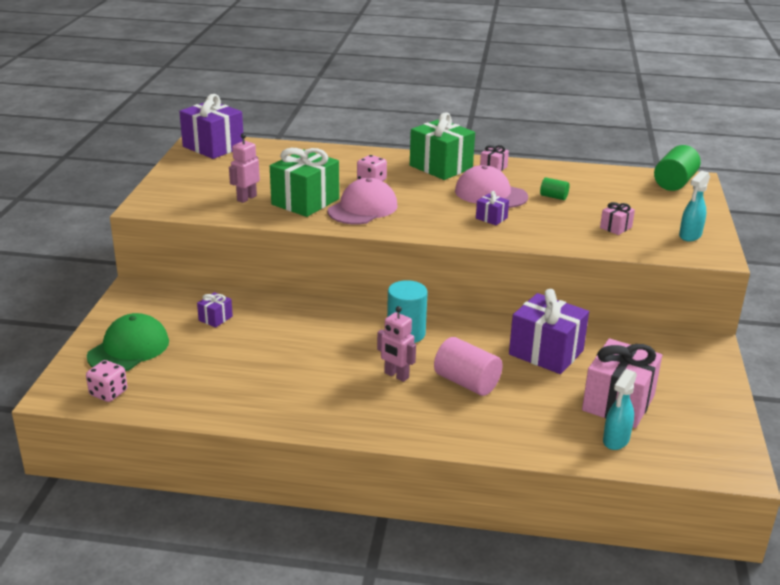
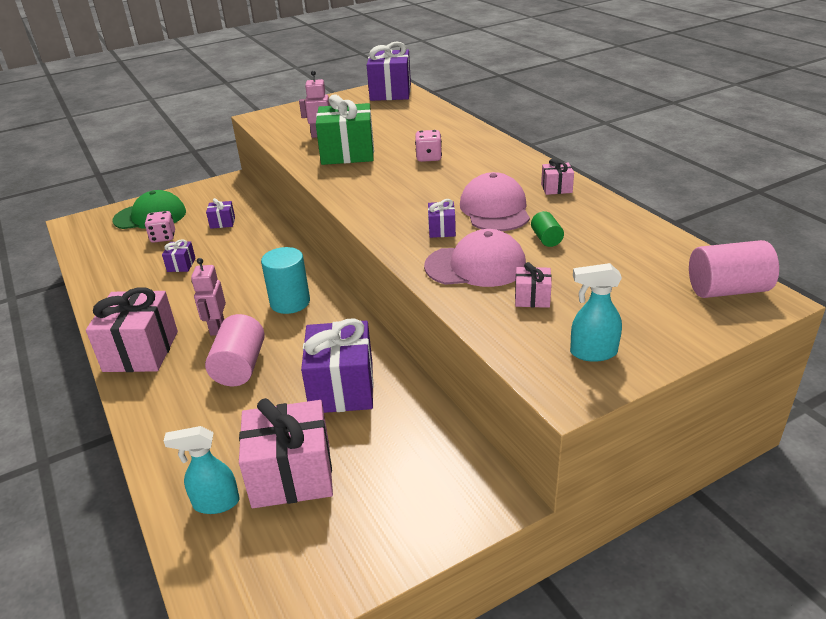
camera: 55 degrees right, 5 degrees up
(108, 393) = (89, 236): pink dice -> pink dice (163, 237)
(261, 361) = (181, 265): none -> purple gift
(363, 208) = (370, 175): pink cap -> pink cap (476, 266)
(381, 420) = (141, 351): none -> pink gift
(441, 167) = (512, 168): green gift -> none
(674, 183) = (727, 290): green cylinder -> pink cylinder

